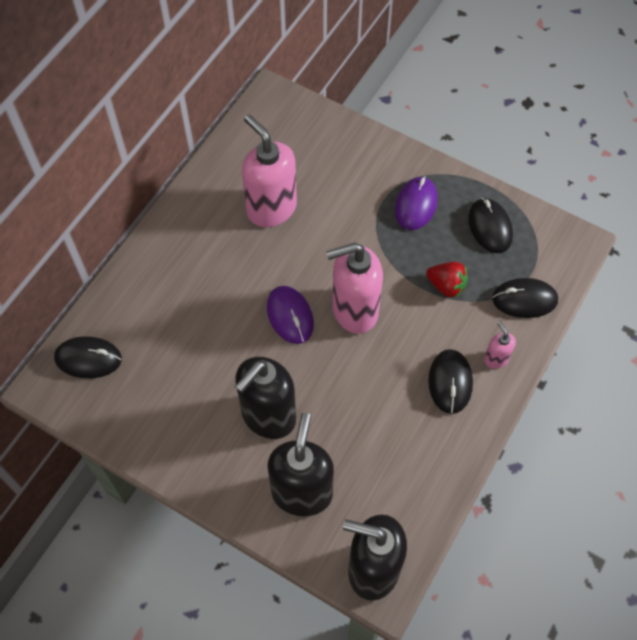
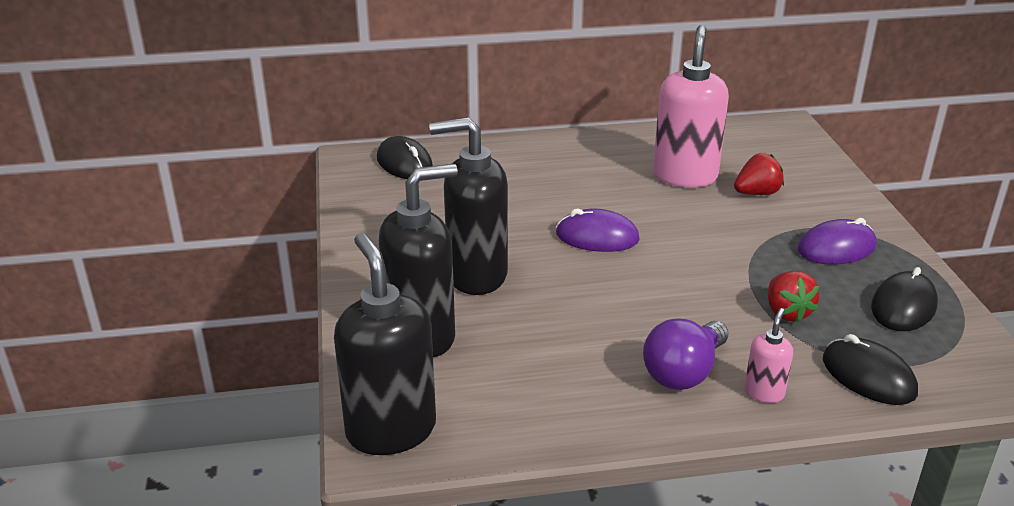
camera: 50 degrees right, 30 degrees down
(290, 316) = (597, 237): purple mouse -> purple mouse turned 75 degrees clockwise
(327, 189) = (757, 193): none -> red strawberry
(354, 310) = (662, 269): pink soap dispenser -> none
(450, 382) = (683, 373): black mouse -> purple light bulb

